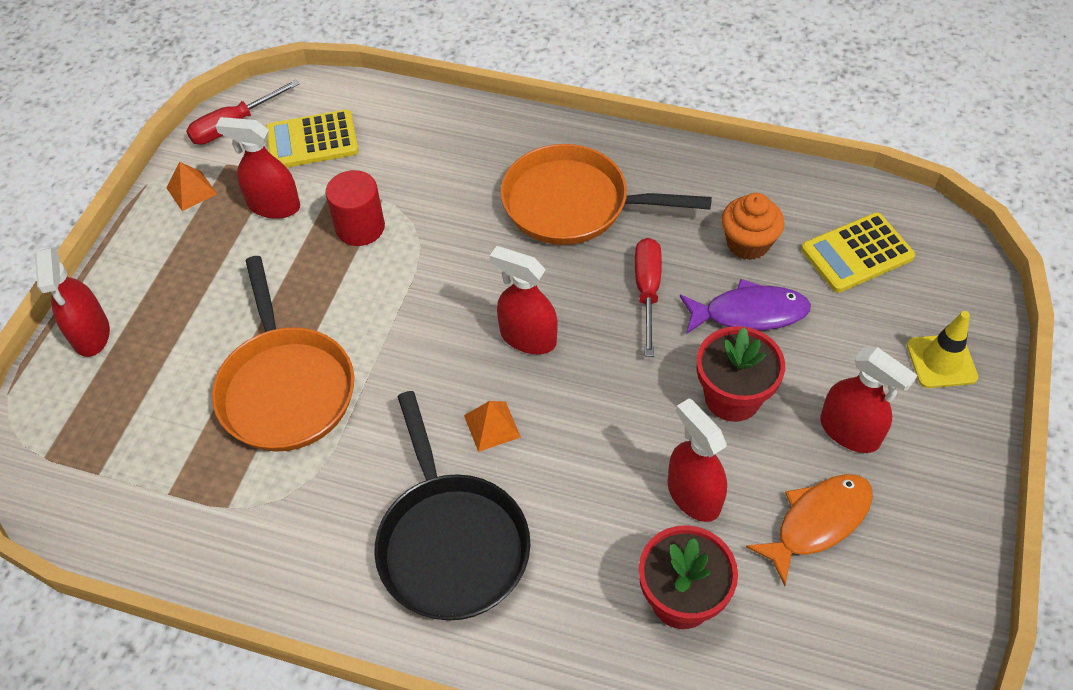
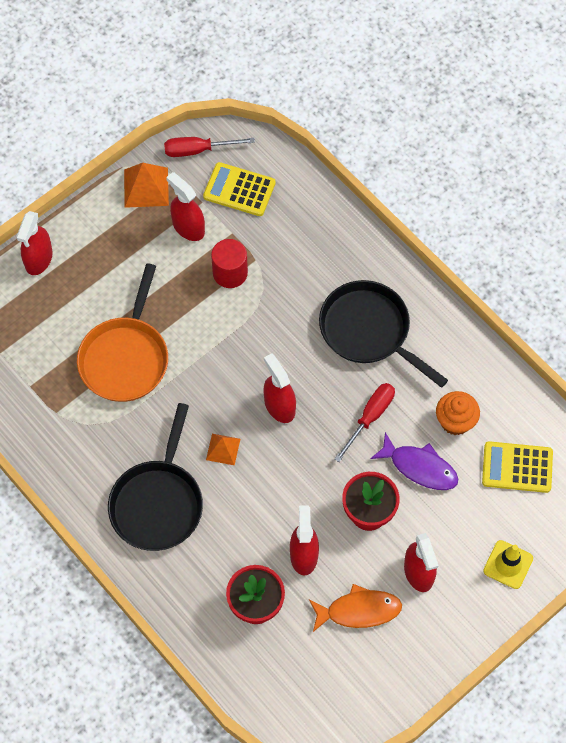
camera: 30 degrees right, 10 degrees up
(191, 191) = (146, 187): orange pyramid -> orange pyramid, size x1.61
(573, 204) = (369, 331): orange pan -> black pan

